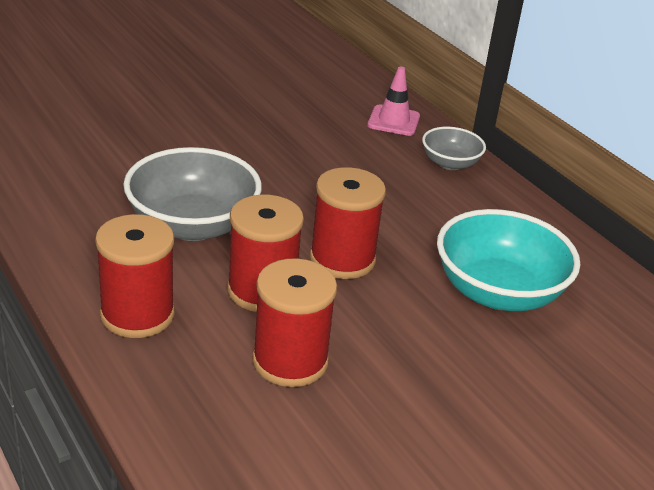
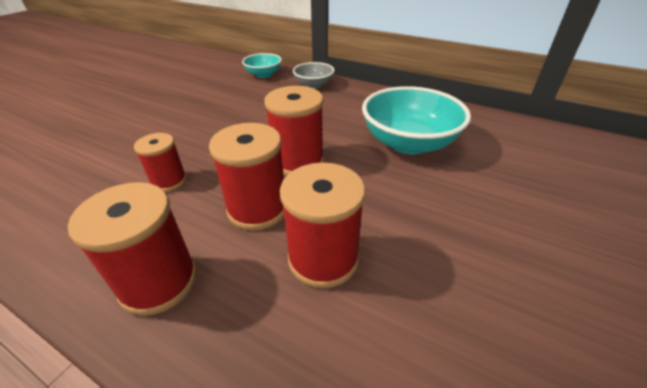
camera: 25 degrees left, 5 degrees up
(192, 225) = (169, 181): grey bowl -> red spool
(393, 121) = (263, 74): pink traffic cone -> turquoise bowl

